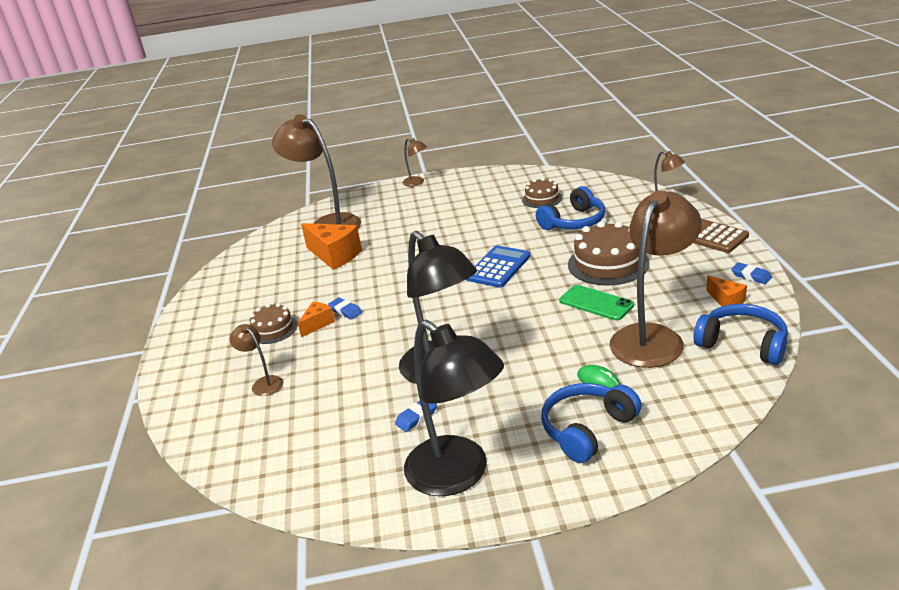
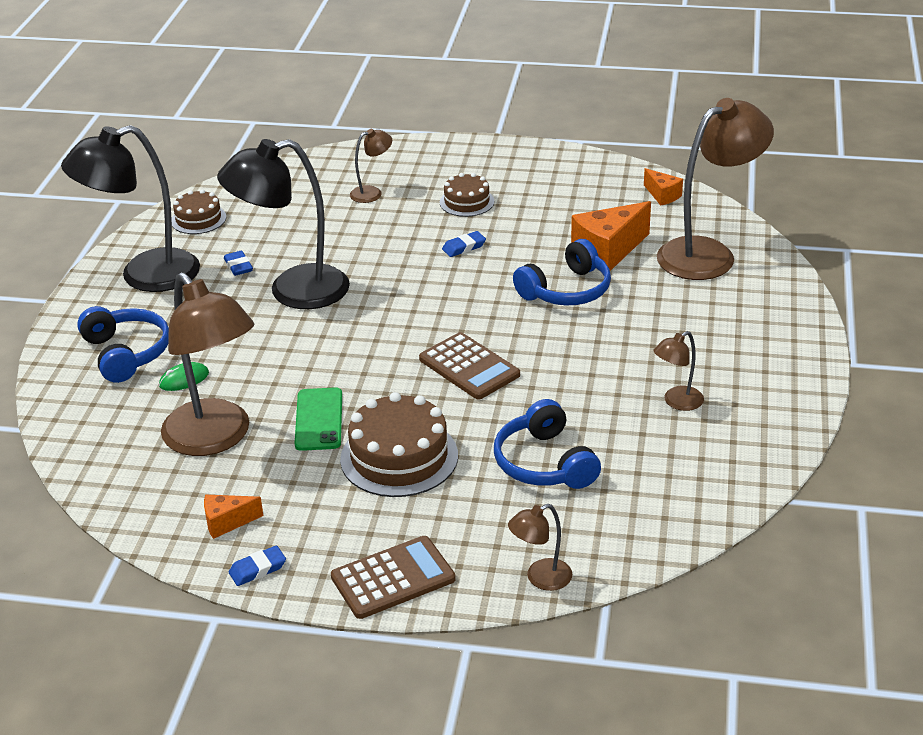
camera: 105 degrees right, 5 degrees up
(318, 324) = (452, 228): orange cheese -> orange cheese (662, 195)
(417, 183) = (806, 346): brown lamp -> brown lamp (677, 402)
(498, 267) = (469, 367): blue calculator -> brown calculator
(542, 199) = (649, 454): brown cake -> brown cake (198, 219)
(596, 303) = (319, 419): green phone -> green phone turned 60 degrees counterclockwise
(742, 344) = (141, 498): blue headphones -> blue headphones (566, 290)

